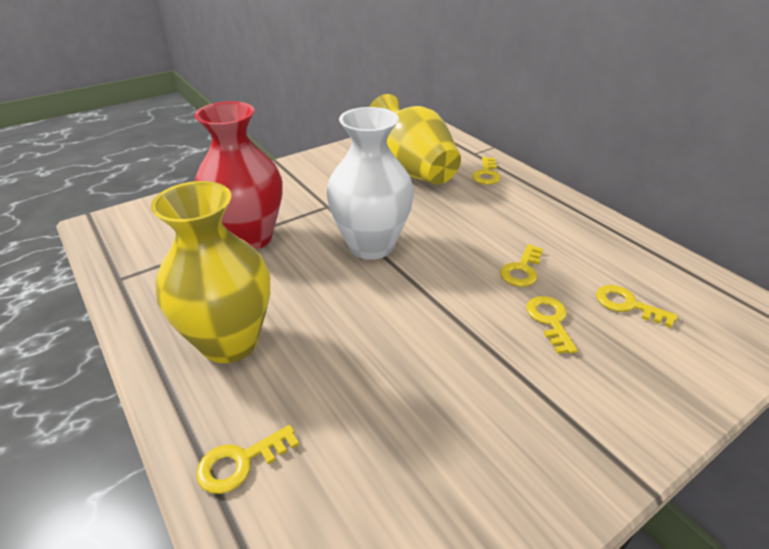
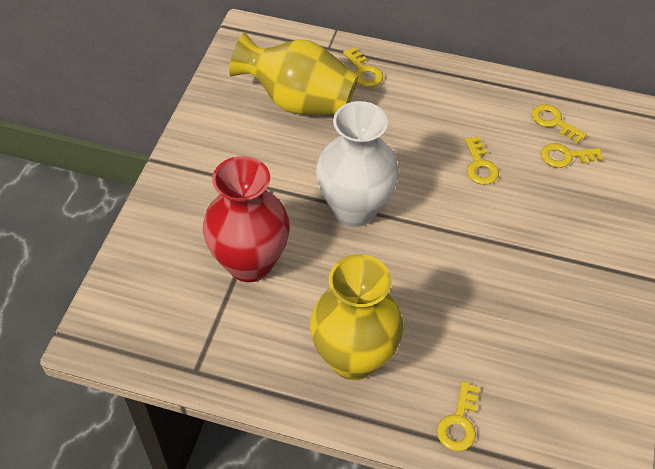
camera: 40 degrees left, 15 degrees up
(550, 320) = (532, 200): yellow key -> yellow key (553, 122)

